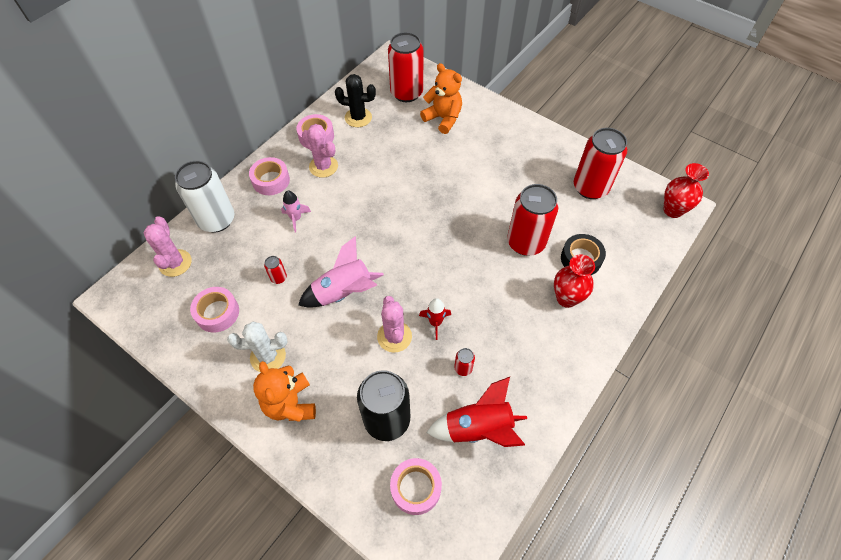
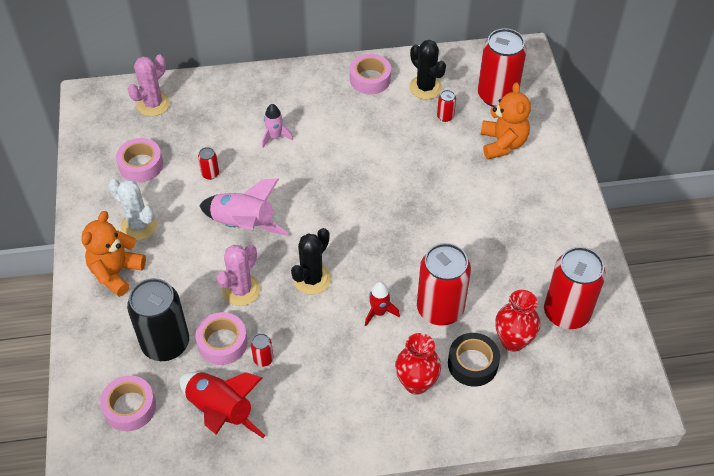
camera: 45 degrees right, 5 degrees down
(217, 220) = (216, 92): white can -> none
(271, 180) = (291, 91): pink tape -> pink tape (222, 343)
(323, 166) = (346, 110): pink cactus -> none
(391, 126) = (445, 116): none -> red can
(431, 290) = (312, 279): none -> black cactus
(435, 323) = (284, 307): red rocket -> red rocket (379, 312)
(672, 210) = (625, 399): red vase -> red vase (513, 341)

